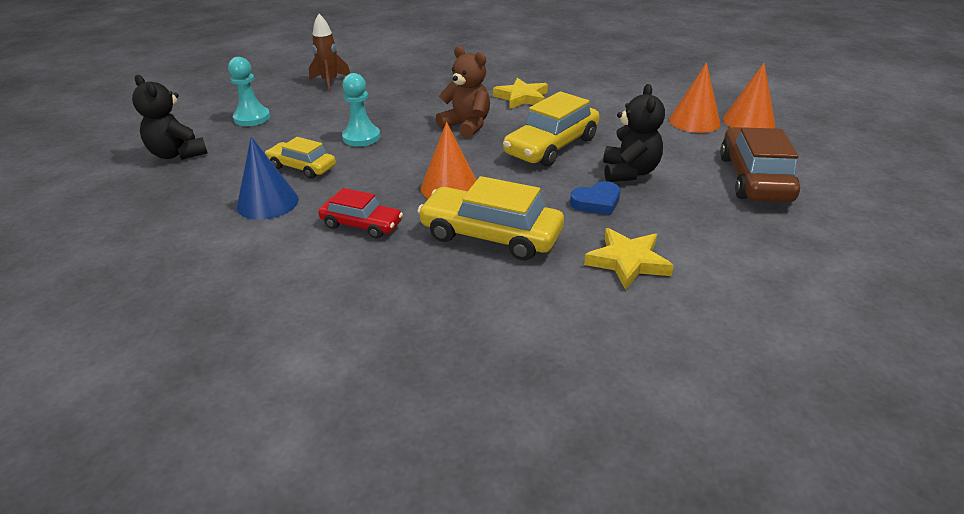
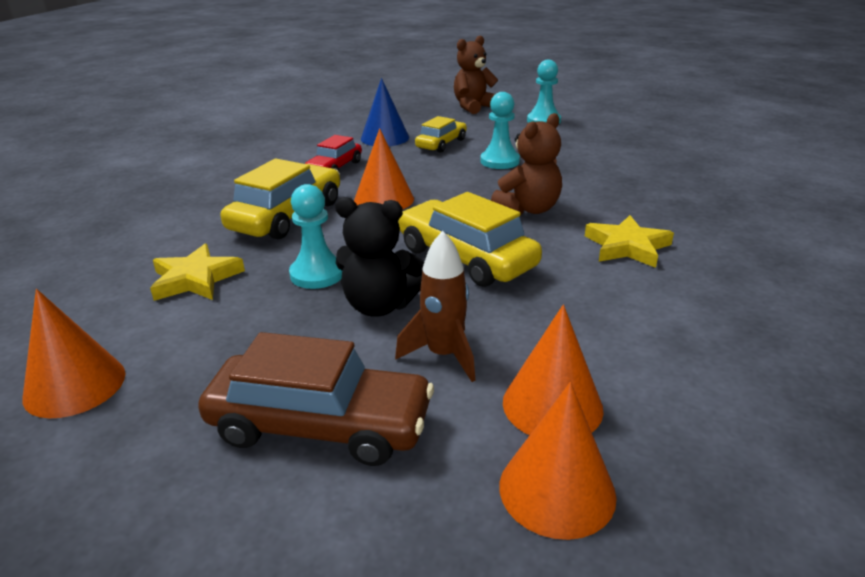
camera: 95 degrees right, 5 degrees down
(178, 154) = (474, 107): black teddy bear -> brown teddy bear
(330, 82) = (643, 142): brown rocket -> brown rocket (443, 355)
(596, 202) = (317, 274): blue heart -> turquoise pawn
(792, 279) = (75, 385): none -> orange cone

